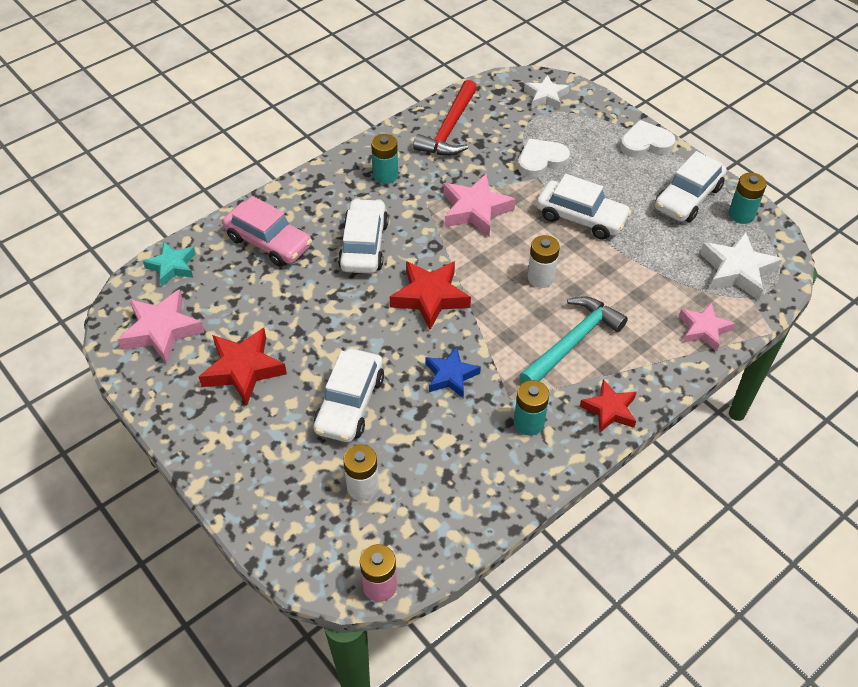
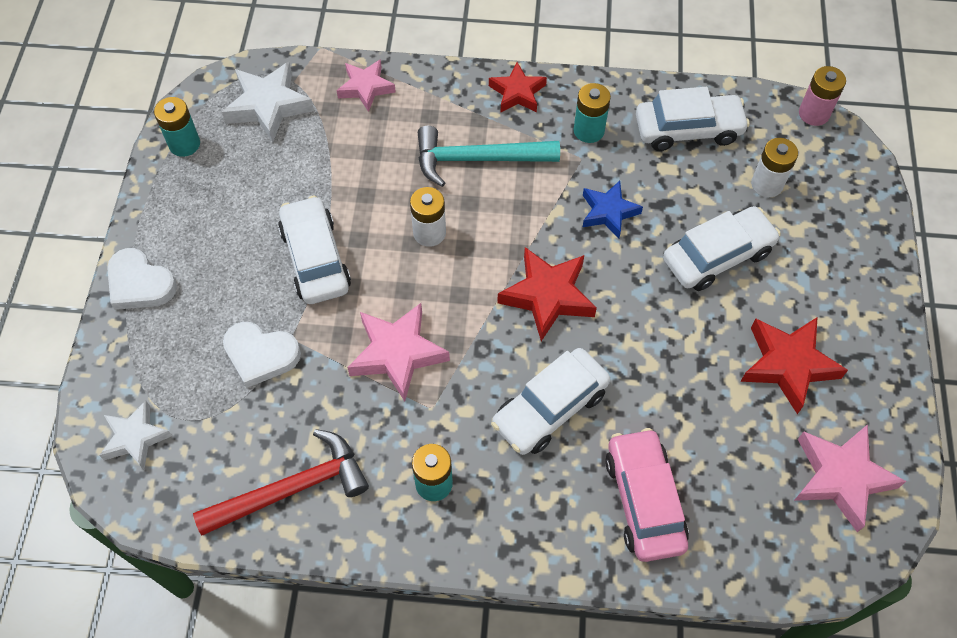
camera: 135 degrees left, 10 degrees up
(172, 266) = (775, 558): turquoise star -> none
(688, 198) = (199, 196): white car -> white car (688, 129)

